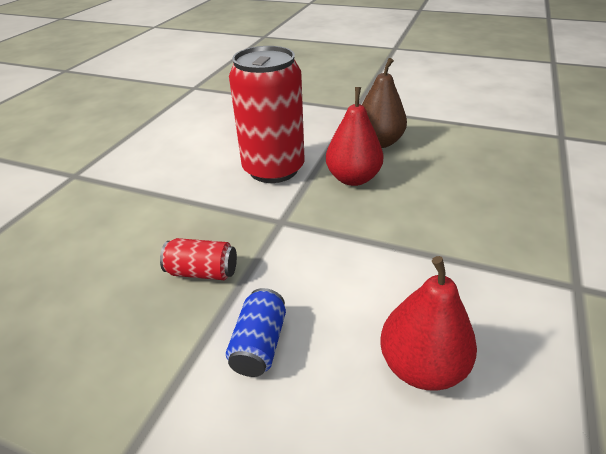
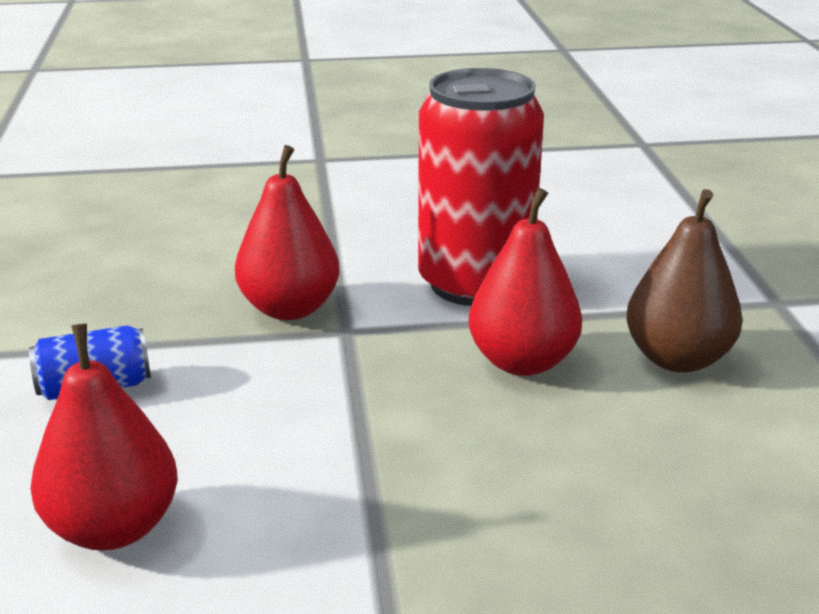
camera: 60 degrees right, 10 degrees down
(202, 272) = (197, 307): red can -> none
(240, 235) = (289, 309): none -> red pear

